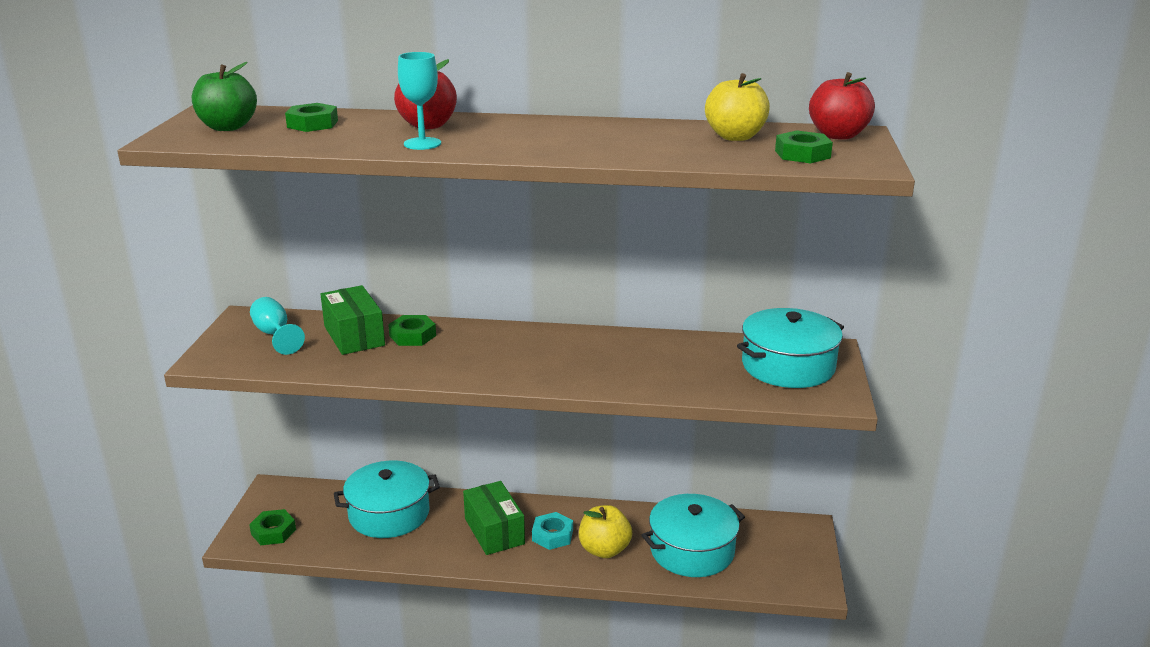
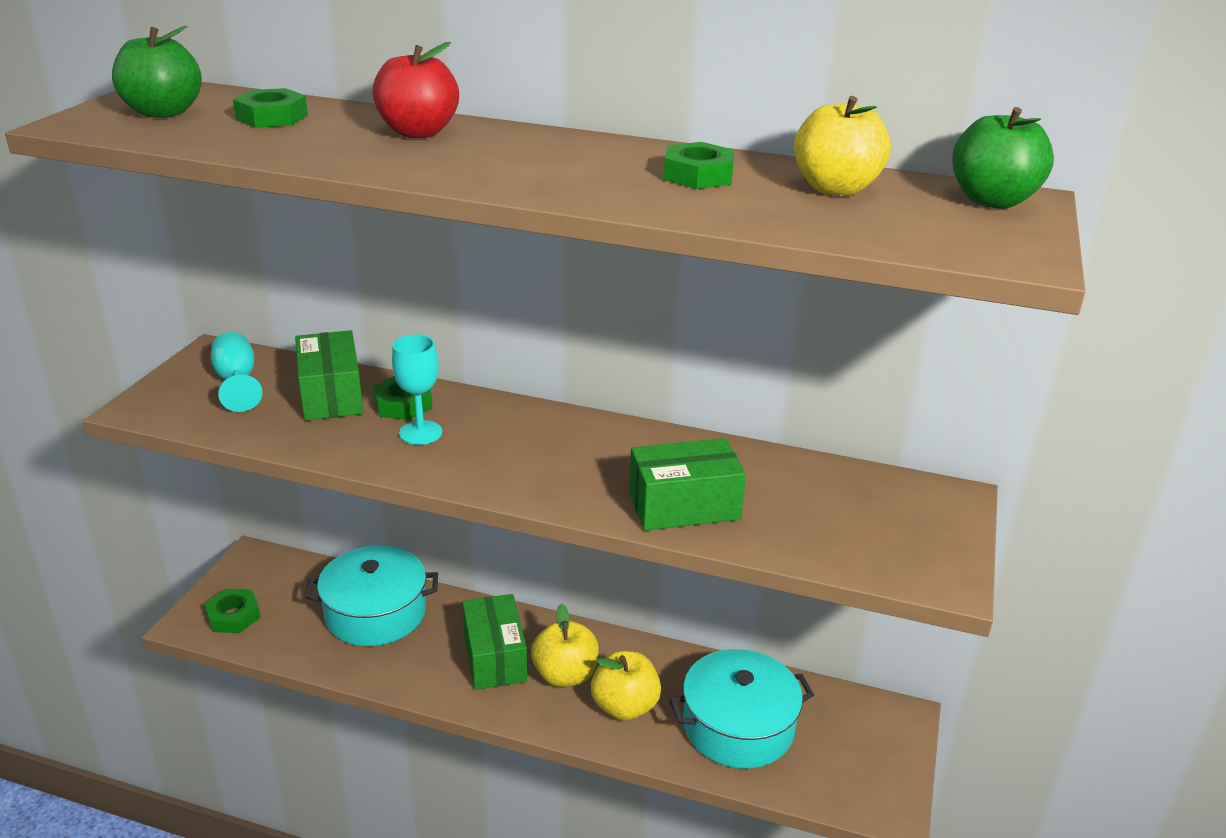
camera: 10 degrees right, 5 degrees up
(422, 144) = (391, 159): turquoise goblet -> turquoise goblet (420, 433)
(552, 535) = (565, 675): turquoise nut -> yellow apple
(647, 376) = (684, 506): none -> green box
(788, 366) = (885, 516): turquoise pot -> none
(802, 154) = (924, 227): green nut -> green nut (698, 175)
(838, 135) = (992, 201): red apple -> green apple

